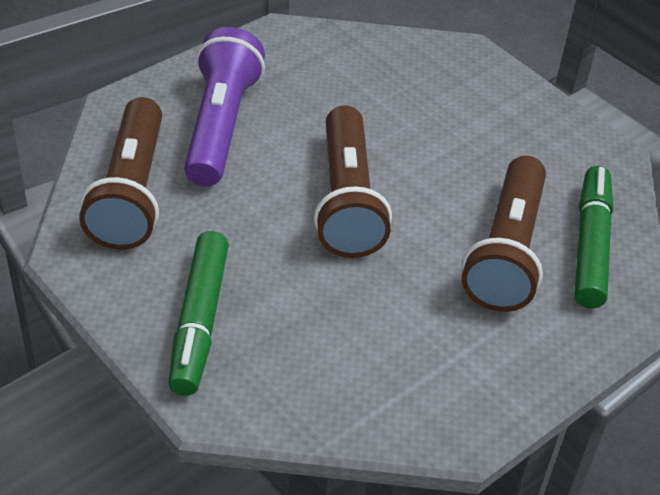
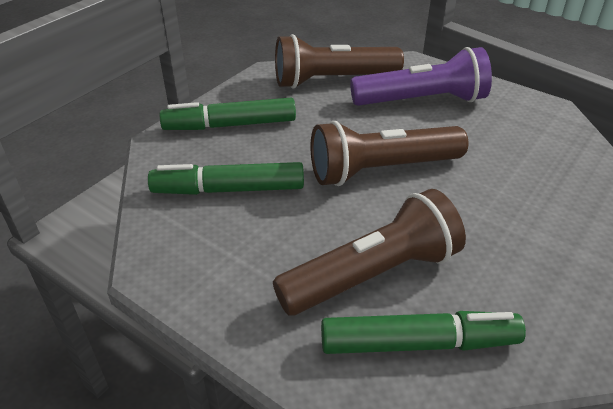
camera: 80 degrees right, 5 degrees down
(341, 344) = (228, 189): none -> green marker
(506, 252) = (373, 275): brown flashlight -> brown flashlight turned 150 degrees clockwise

